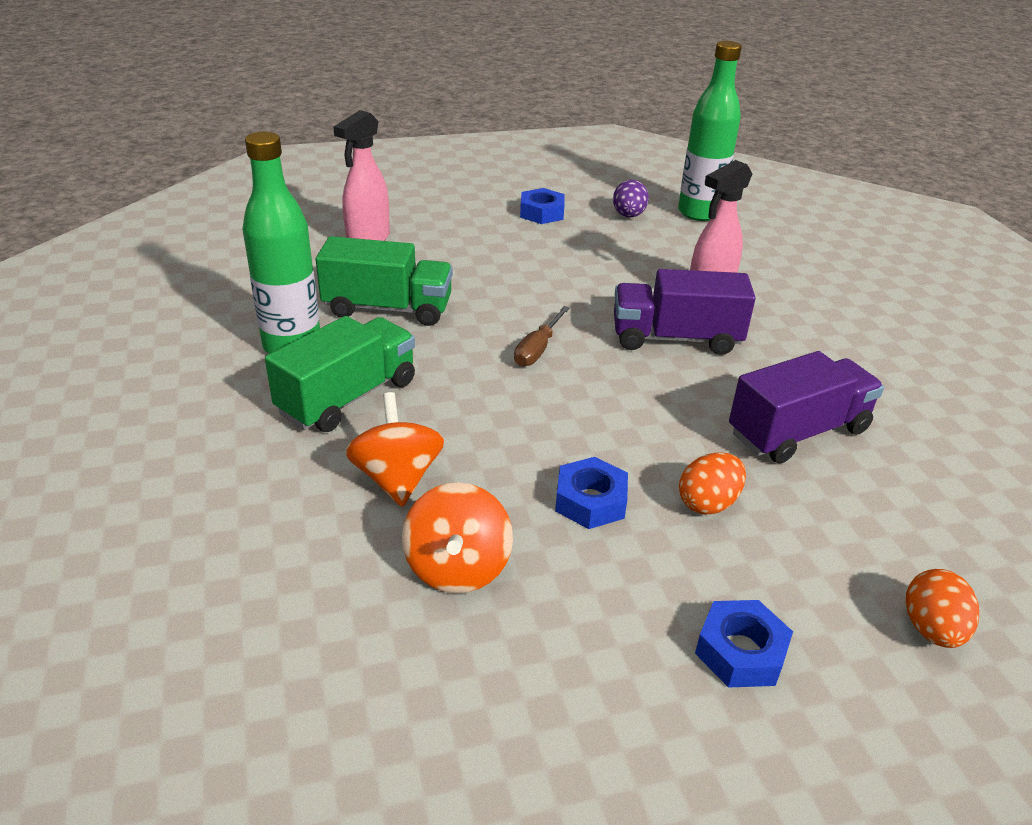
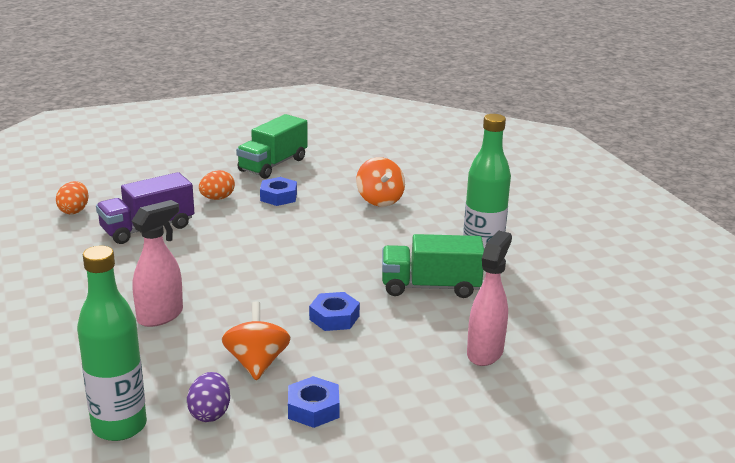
camera: 175 degrees right, 10 degrees down
(348, 397) = (426, 231): green truck -> green truck (273, 165)
(457, 567) = (340, 175): orange spinning top -> orange spinning top (257, 363)
(538, 349) = (309, 265): brown screwdriver -> none
(675, 338) = (204, 278): purple truck -> none
(740, 651) = (222, 161): blue nut -> blue nut (334, 317)
(931, 629) = (136, 168): orange egg -> orange egg (74, 211)

